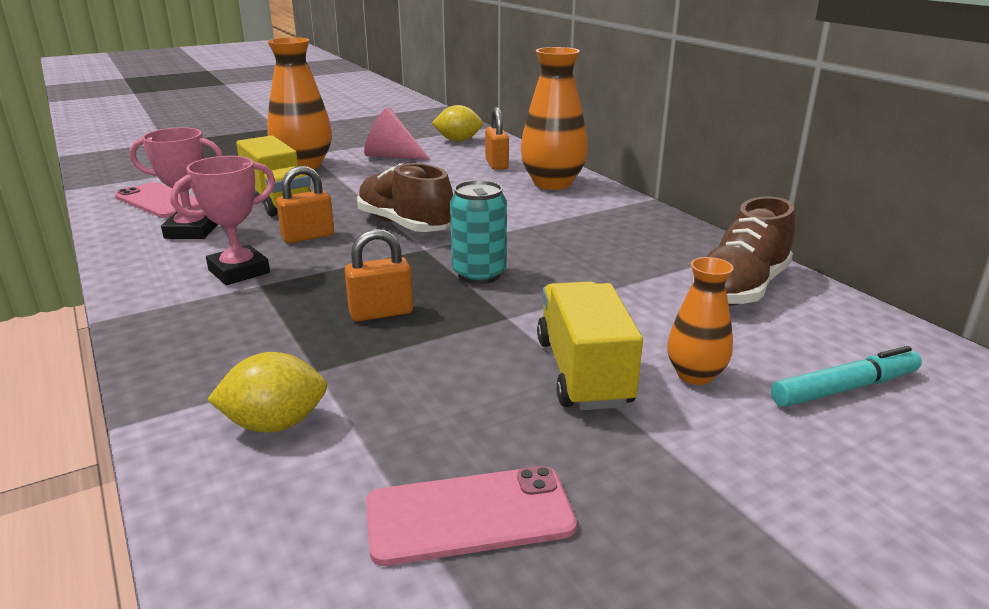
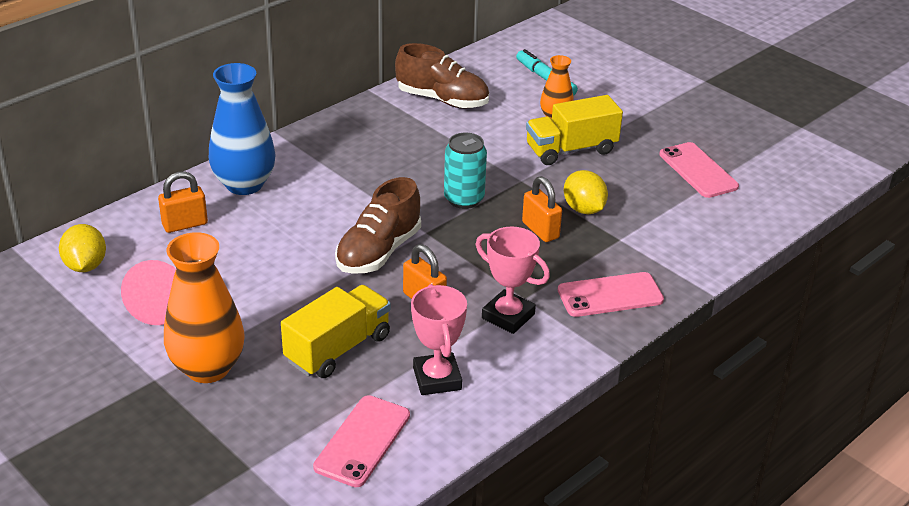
camera: 105 degrees left, 10 degrees up
(205, 338) = (610, 295): none -> pink phone
(275, 424) = (675, 239): yellow lemon -> yellow lemon (583, 209)
(552, 183) = (244, 184): orange vase -> blue vase

